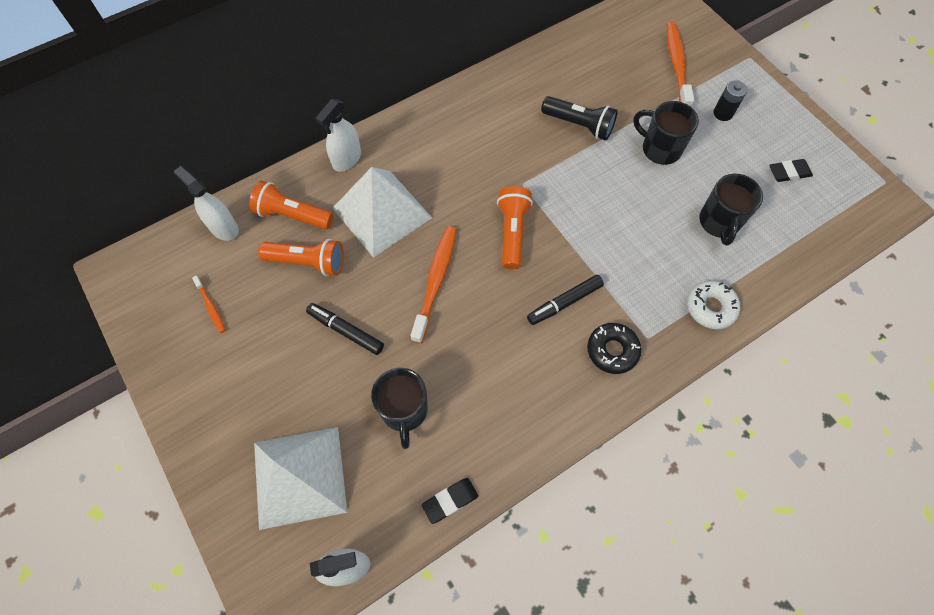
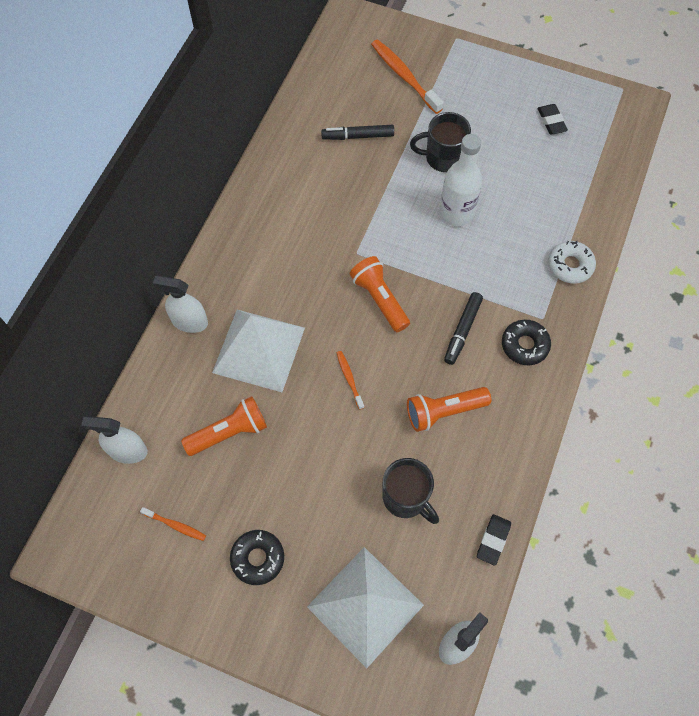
camera: 35 degrees left, 0 degrees up
(249, 376) = (257, 558): none -> black donut
(292, 215) = (182, 401): orange flashlight -> orange flashlight (444, 411)
(346, 331) = (308, 467): black marker -> black marker (358, 136)
(347, 159) = (189, 322): white spray bottle -> white spray bottle turned 105 degrees clockwise
(435, 281) = (349, 379): orange toothbrush -> orange toothbrush, size x0.51
(579, 125) = (364, 174): black flashlight -> none
(636, 201) = (456, 213): none -> white bottle
(719, 222) = (529, 193): black mug -> none
(723, 113) = (469, 99): black battery -> none
(789, 173) = (551, 121): black eraser -> black eraser turned 60 degrees counterclockwise

